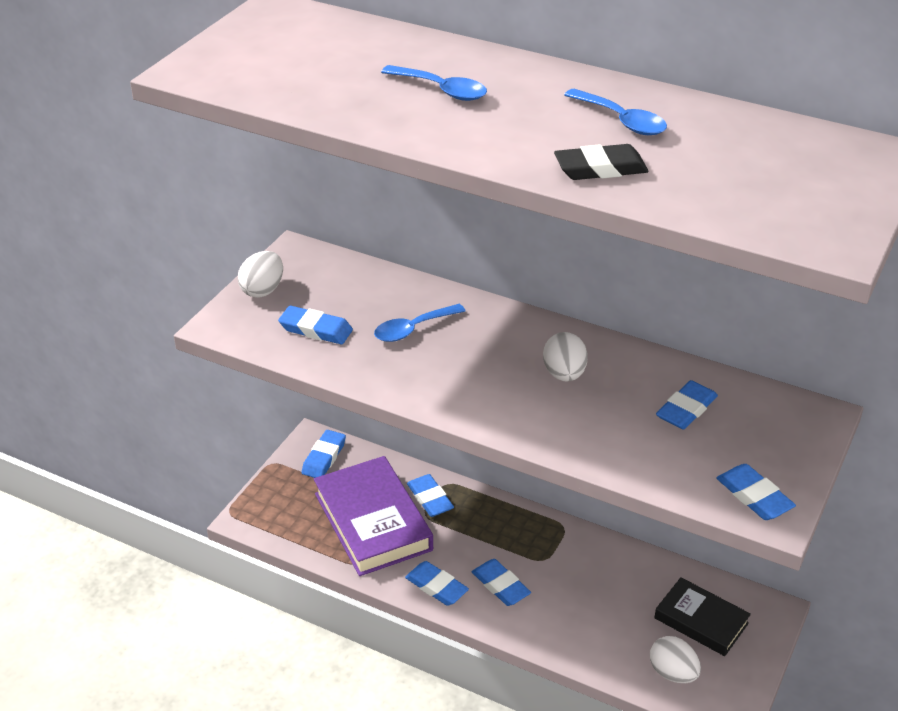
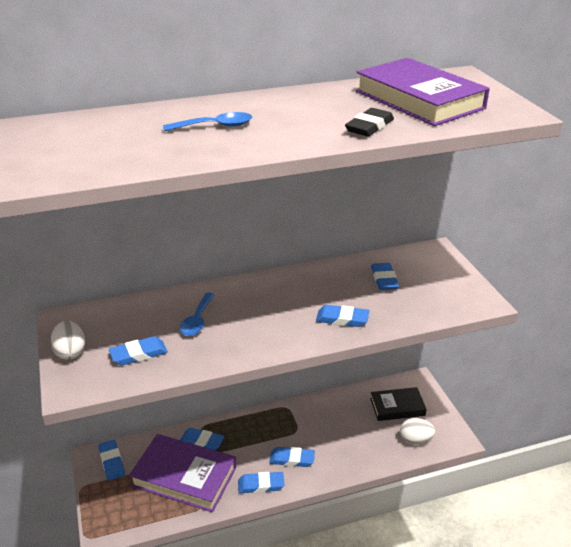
camera: 45 degrees left, 5 degrees down
(564, 374) = (308, 296): white egg -> none
(621, 121) = (335, 104): blue spoon -> none
(737, 162) = (419, 100): none -> purple book
(754, 496) = (465, 299): blue eraser -> blue eraser (342, 319)

